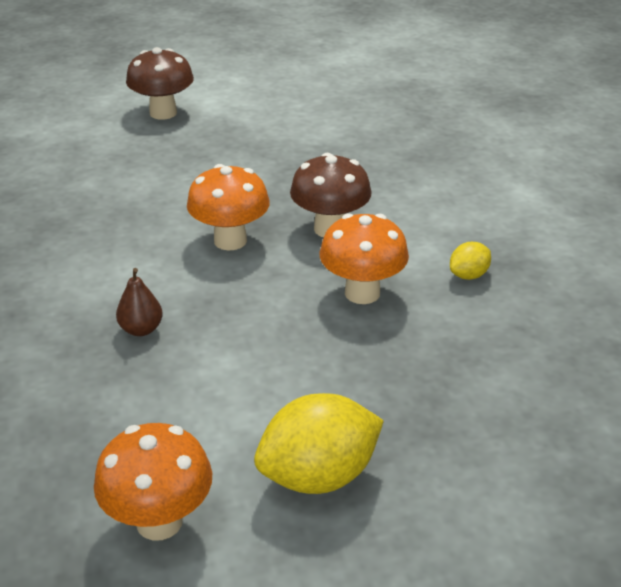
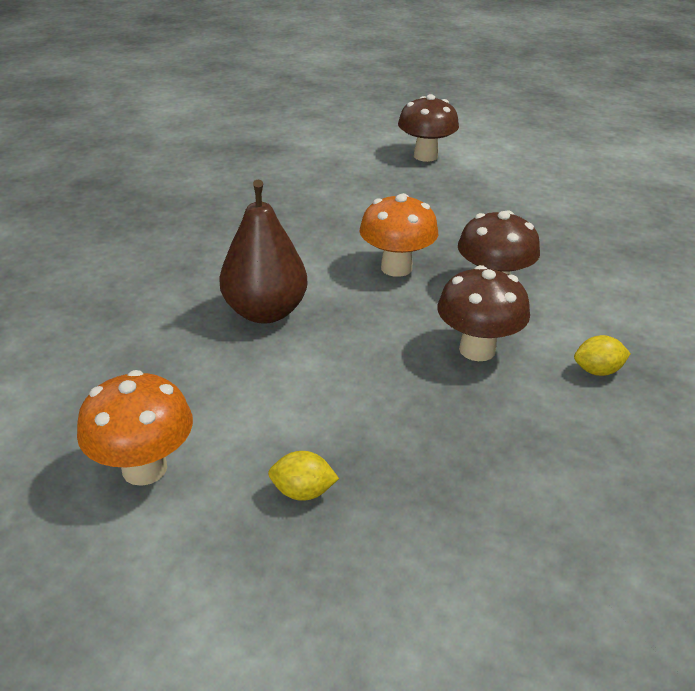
camera: 30 degrees right, 0 degrees up
(141, 329) = (265, 312): brown pear -> brown pear, size x2.05
(318, 476) = (303, 492): yellow lemon -> yellow lemon, size x0.49
(362, 293) = (477, 350): orange mushroom -> brown mushroom

